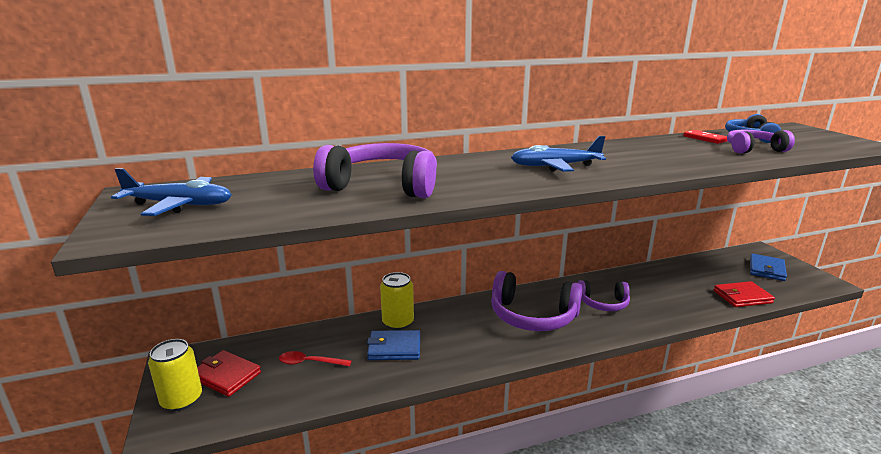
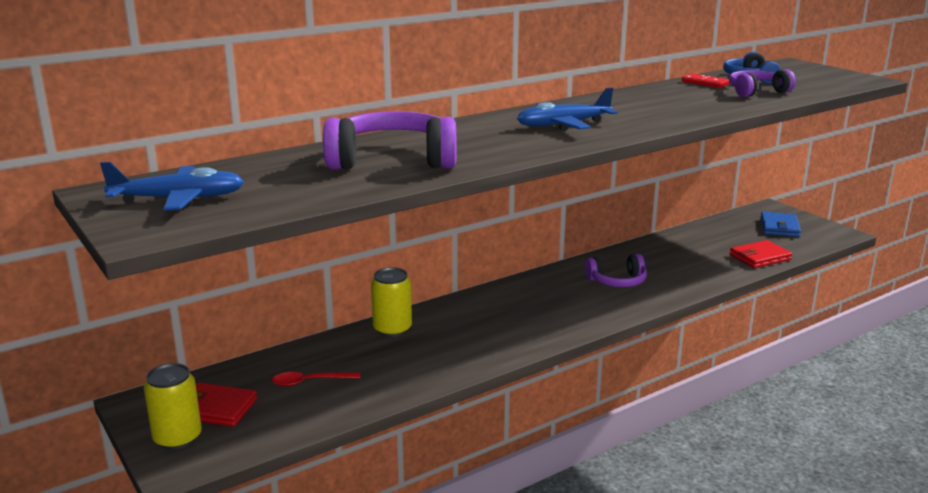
camera: 15 degrees left, 0 degrees up
(394, 348) = (402, 354): blue wallet -> none
(532, 316) = (545, 303): purple headphones -> none

